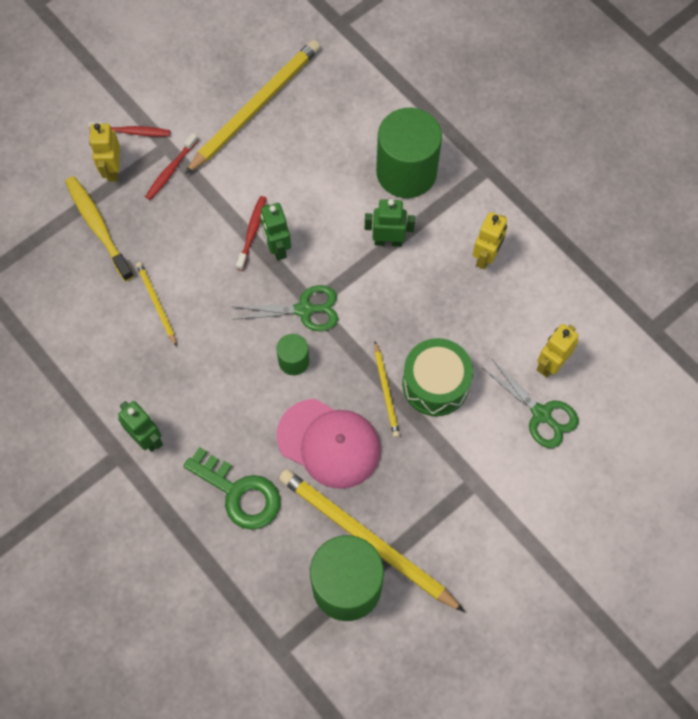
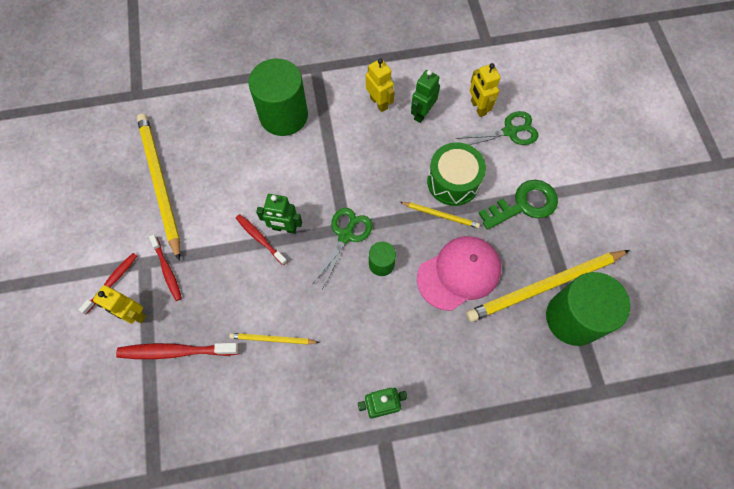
camera: 60 degrees left, 0 degrees up
(98, 227) = (176, 351): yellow toothbrush -> red toothbrush
(239, 493) = (464, 357): green key -> green key (524, 204)
(388, 241) = (328, 154): green robot -> green robot (422, 113)

